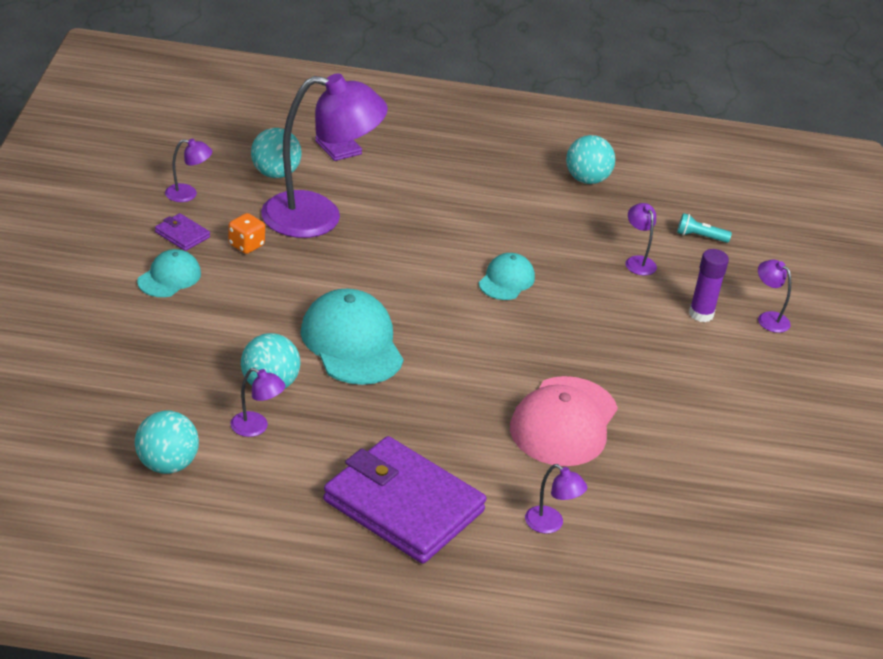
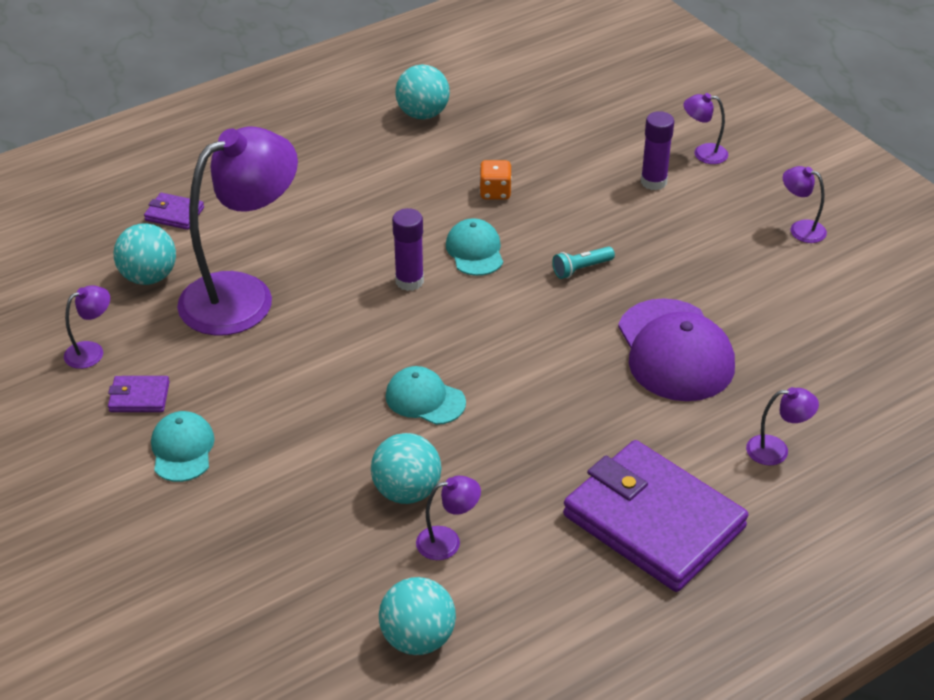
camera: 35 degrees left, 5 degrees up
(246, 245) = (212, 367): orange dice -> orange dice (495, 192)
(352, 343) = (425, 399): turquoise cap -> turquoise cap, size x0.56
(403, 506) = (653, 521): purple wallet -> purple wallet turned 45 degrees clockwise
(436, 272) = (409, 281): none -> purple glue stick
(564, 422) = (675, 351): pink cap -> purple cap
(637, 261) = (552, 165): purple lamp -> purple lamp (800, 229)
(700, 237) = (570, 112): turquoise flashlight -> turquoise flashlight (581, 269)

